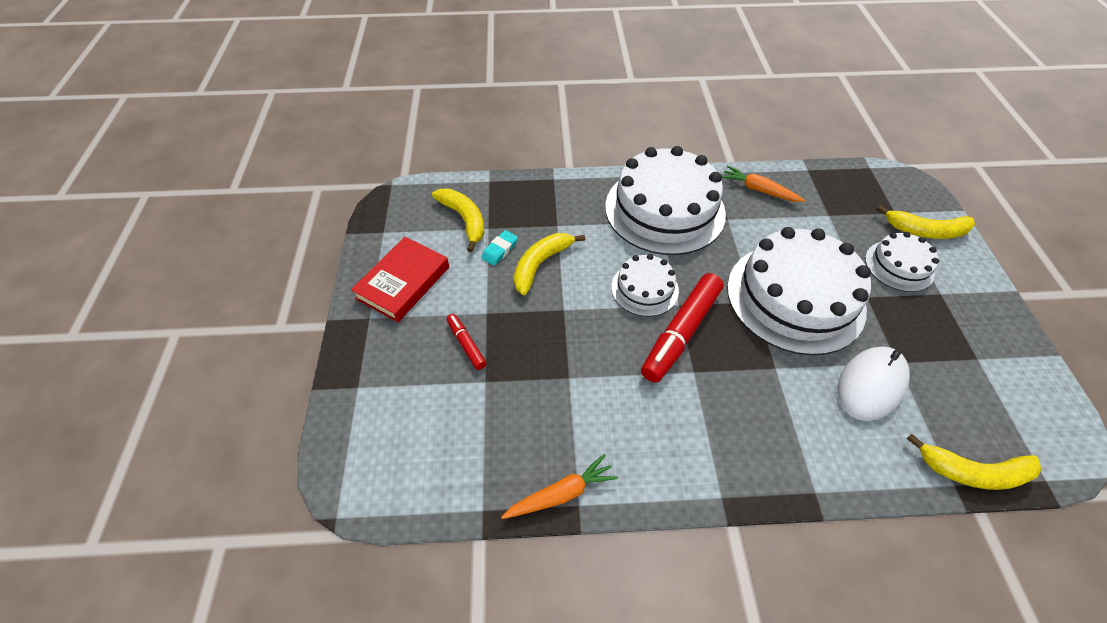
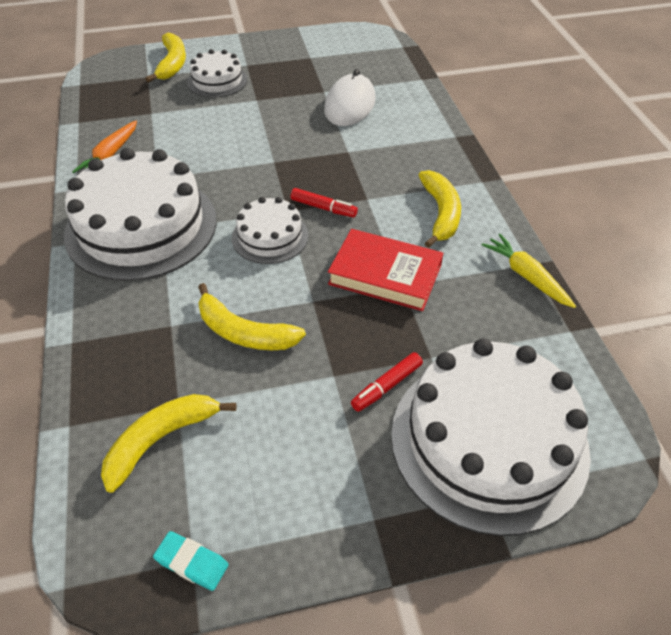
camera: 100 degrees left, 5 degrees down
(403, 282) = (299, 491): red book -> red book (385, 274)
(500, 250) = (222, 381): turquoise eraser -> turquoise eraser (192, 563)
(561, 493) = (526, 276): orange carrot -> yellow carrot
(680, 333) = (323, 208): red marker -> red marker, size x0.49
(795, 297) = (264, 137): white cake -> white cake (488, 441)
(871, 385) = (350, 105): white mouse -> white mouse turned 75 degrees clockwise
(973, 471) = (408, 71): yellow banana -> yellow banana (440, 213)

